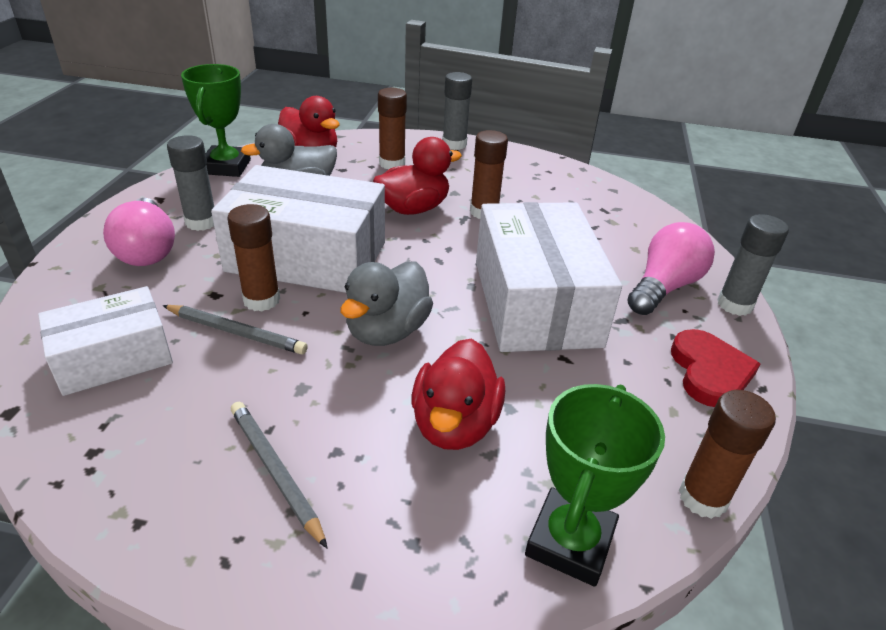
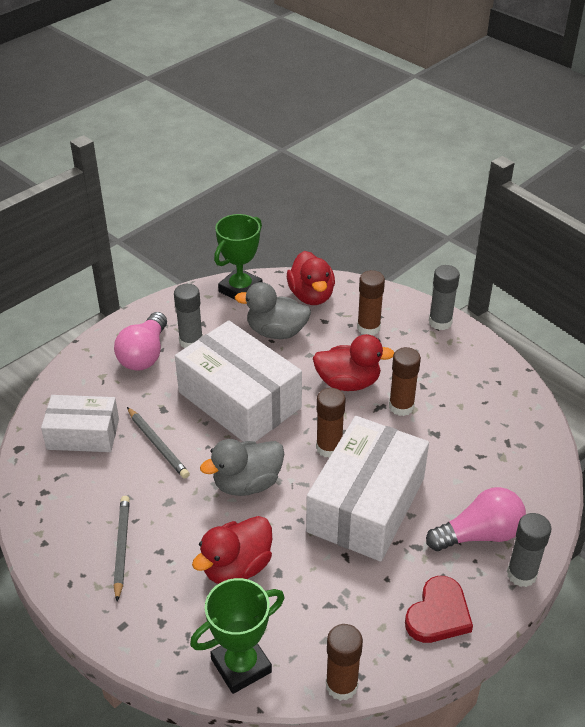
camera: 35 degrees right, 5 degrees up
(261, 300) = (187, 425): brown glue stick -> brown glue stick (329, 448)

